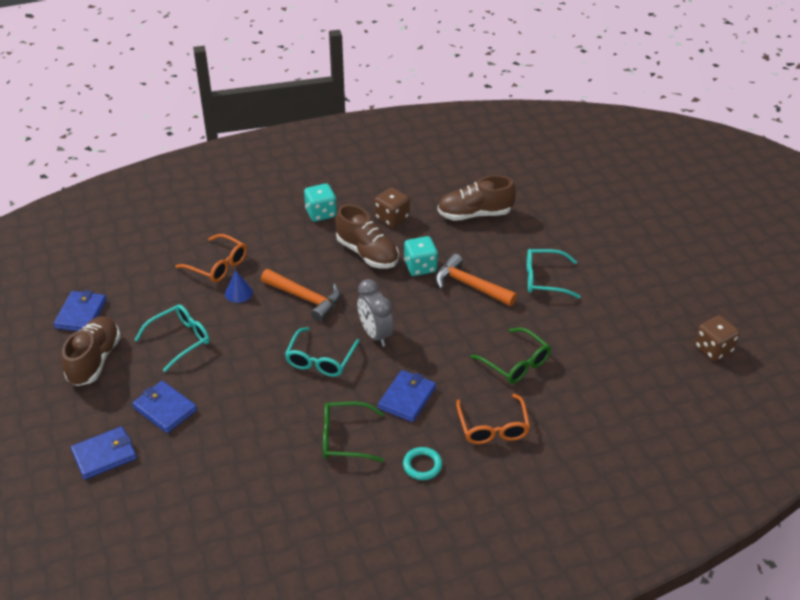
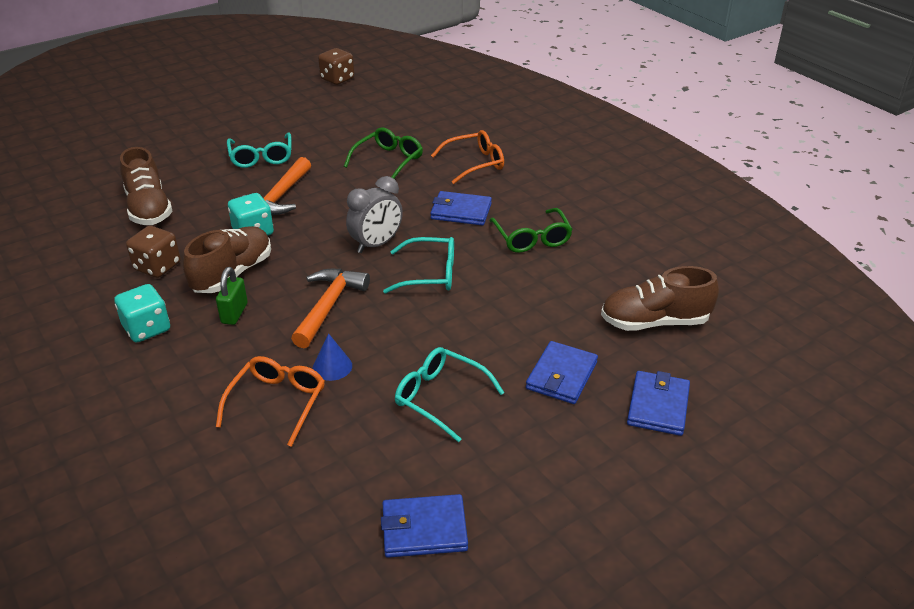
camera: 105 degrees left, 5 degrees down
(94, 360) = (512, 474): brown shoe -> brown shoe (654, 322)
(104, 455) = (658, 406): blue wallet -> blue wallet turned 60 degrees clockwise
(319, 252) = (234, 313): none -> green padlock
(422, 465) = (539, 192): turquoise ring -> none

